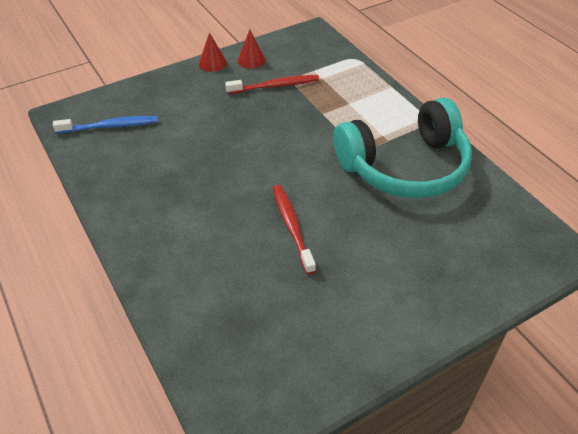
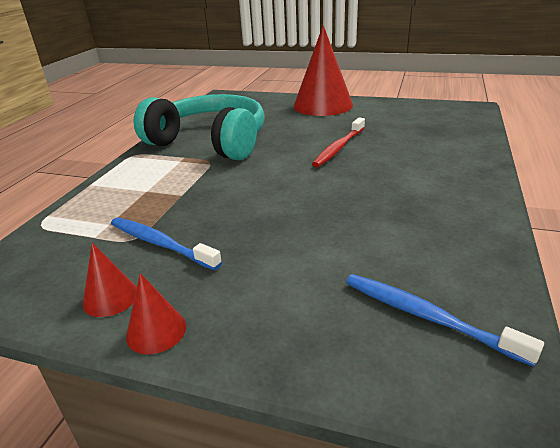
camera: 130 degrees left, 15 degrees down
(274, 86) = (161, 244): red toothbrush -> blue toothbrush
(417, 304) = (323, 105): none -> red cone

